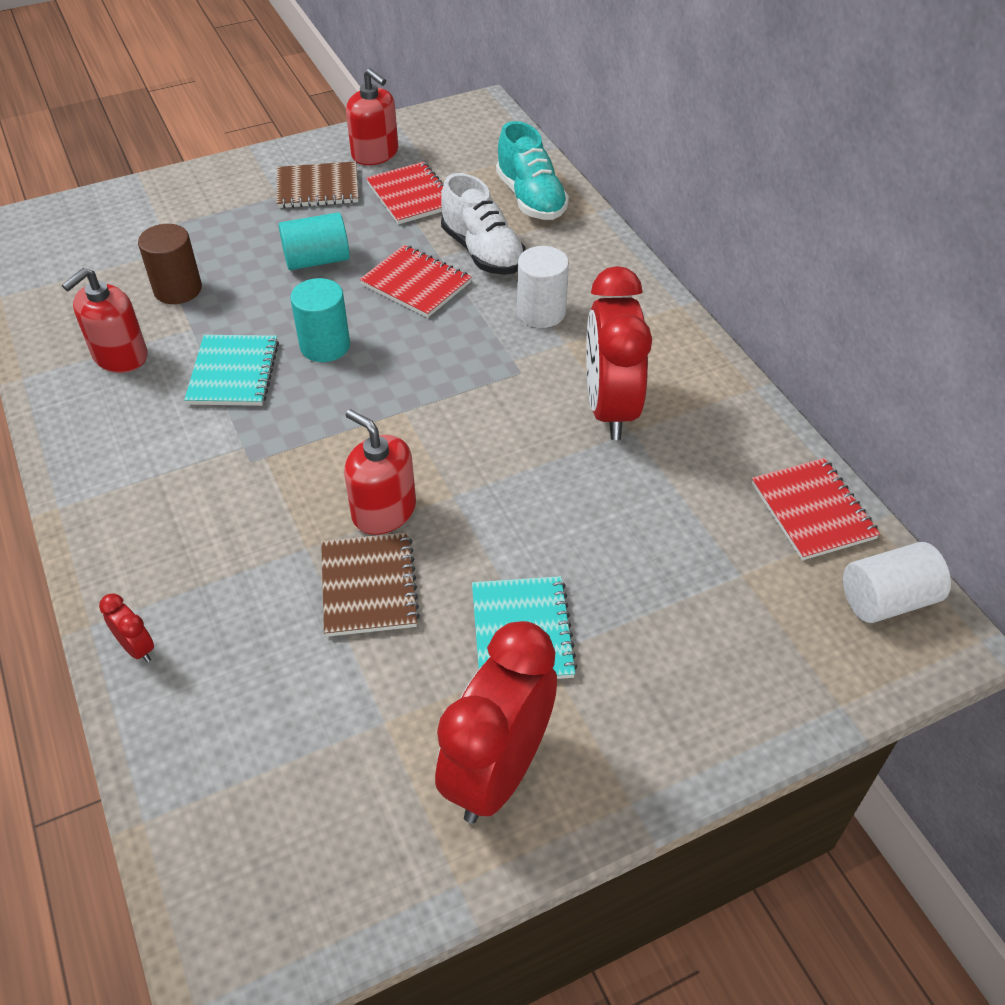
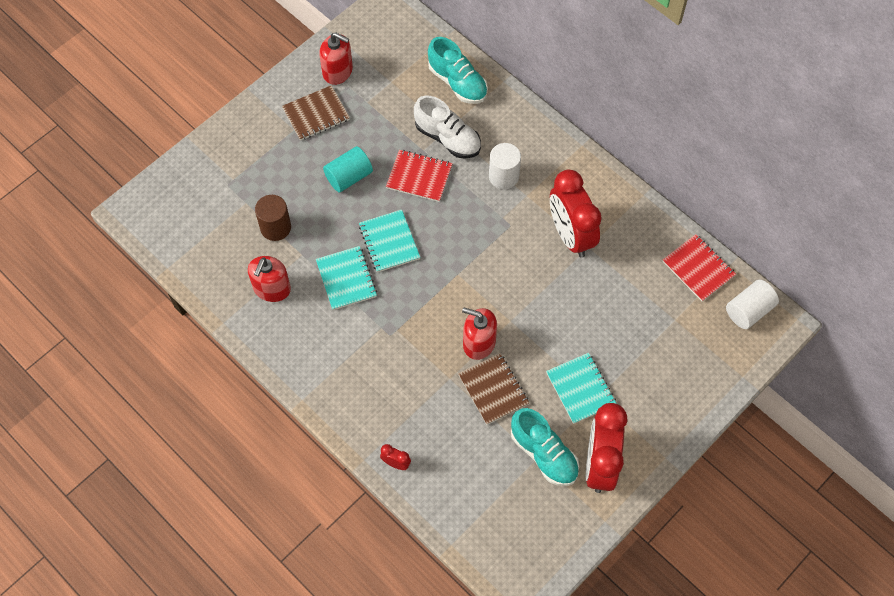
camera: 20 degrees left, 15 degrees up
(325, 346) = (389, 242): turquoise cylinder -> turquoise notebook
(402, 718) = (544, 454): none -> turquoise shoe
(411, 195) = (380, 103): red notebook -> none

